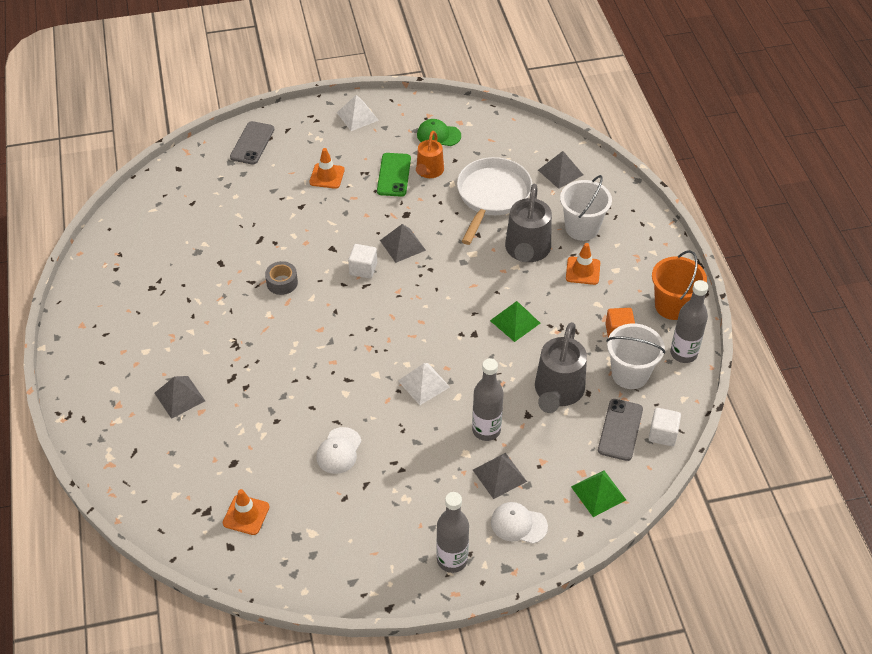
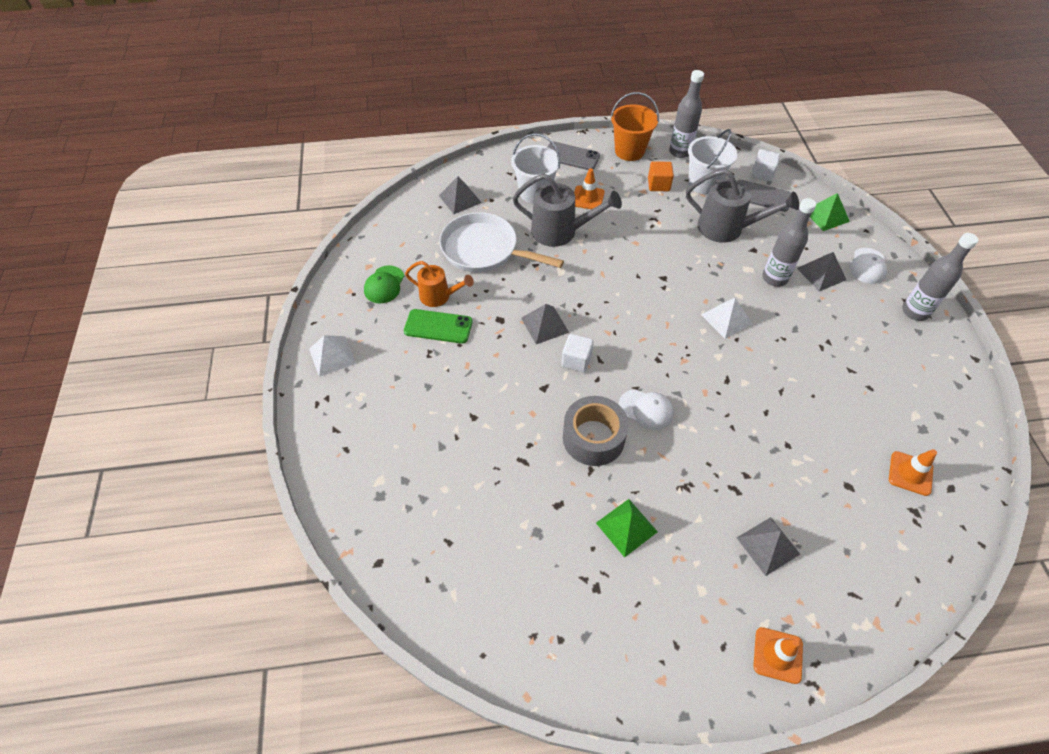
camera: 85 degrees left, 5 degrees up
(252, 143) = (350, 469): grey phone -> grey phone (571, 156)
(282, 282) = (593, 438): grey tape -> grey tape, size x1.73
(327, 176) = (428, 389): orange traffic cone -> orange traffic cone (777, 655)
(339, 451) = (816, 390): white cap -> white cap (646, 409)
(515, 321) = (648, 248): green pyramid -> green pyramid (626, 527)

